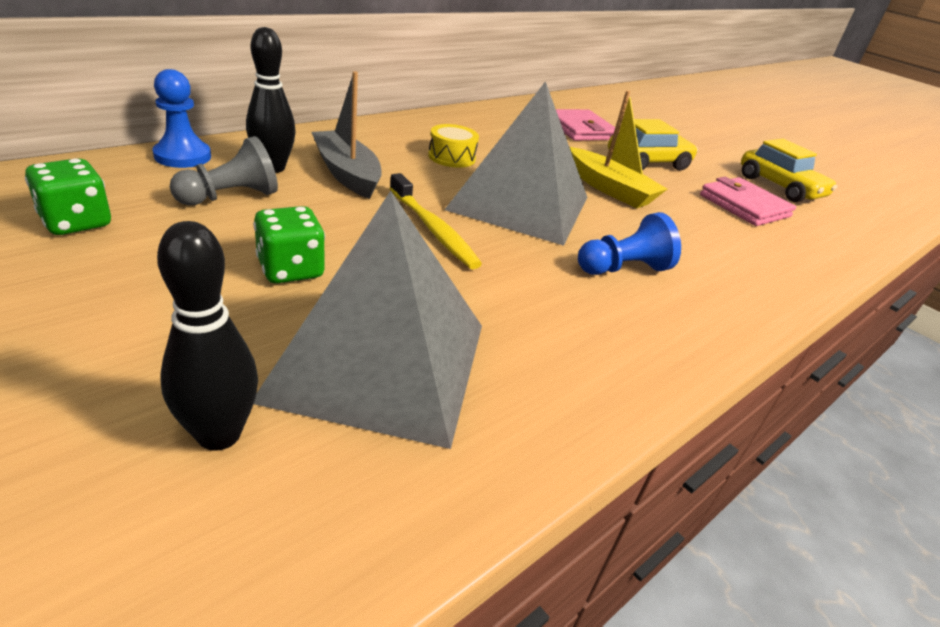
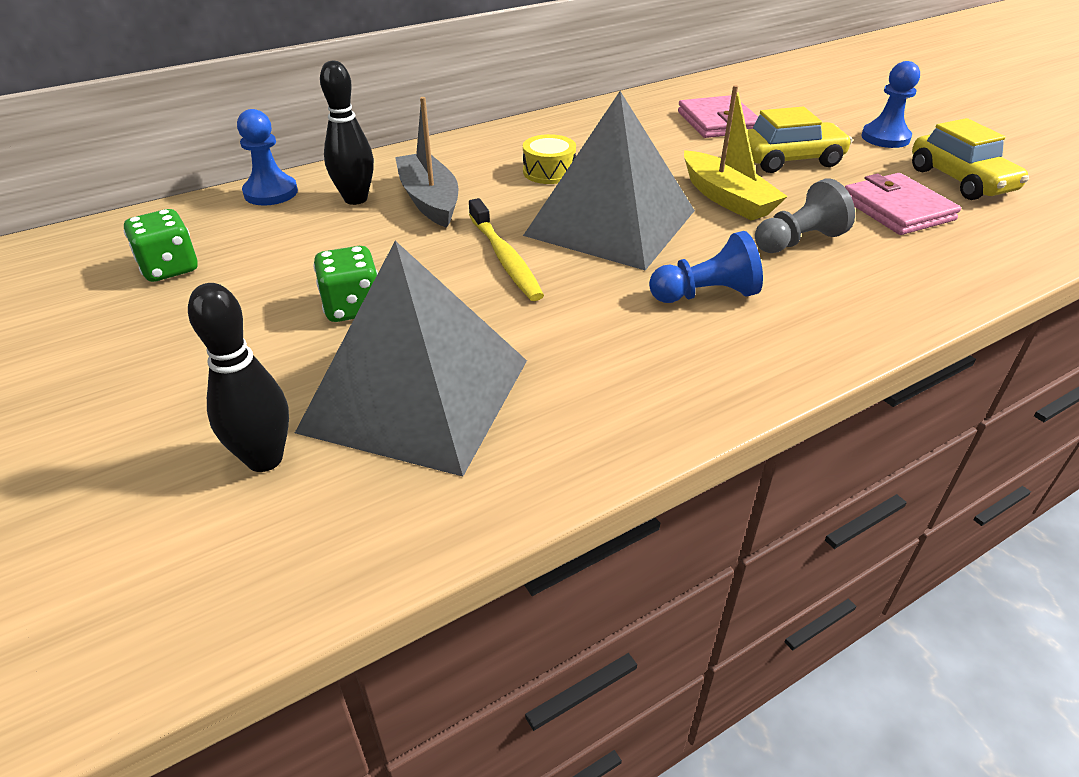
camera: 15 degrees right, 5 degrees up
(230, 197) = (309, 234): grey pawn -> grey pawn (798, 241)
(711, 152) = (885, 138): none -> blue pawn

